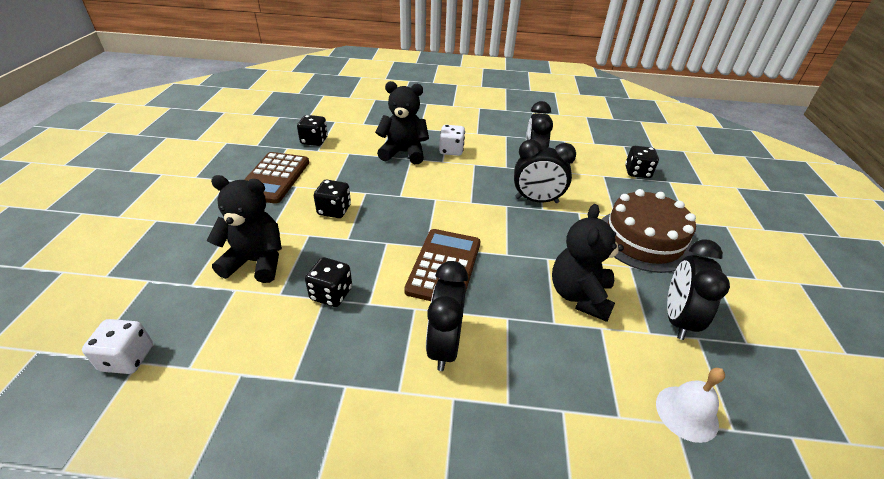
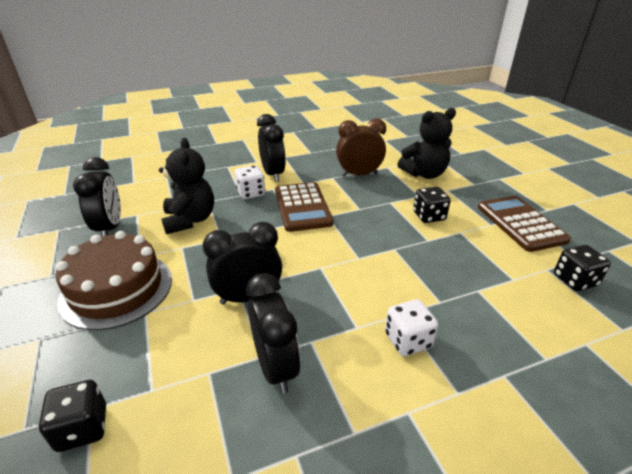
camera: 155 degrees right, 5 degrees down
(128, 358) = (413, 135): white dice -> white dice (251, 193)
(331, 294) = (359, 174): black dice -> brown clock
(403, 153) = (459, 307): black teddy bear -> none
(686, 413) = (125, 186): white bell -> none

